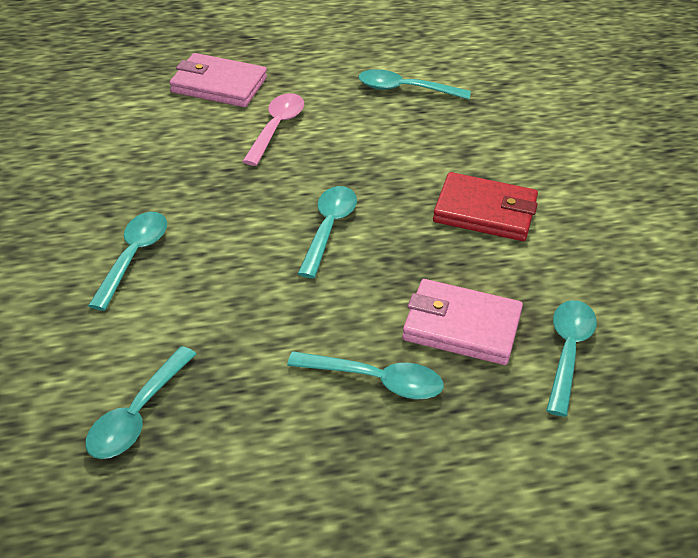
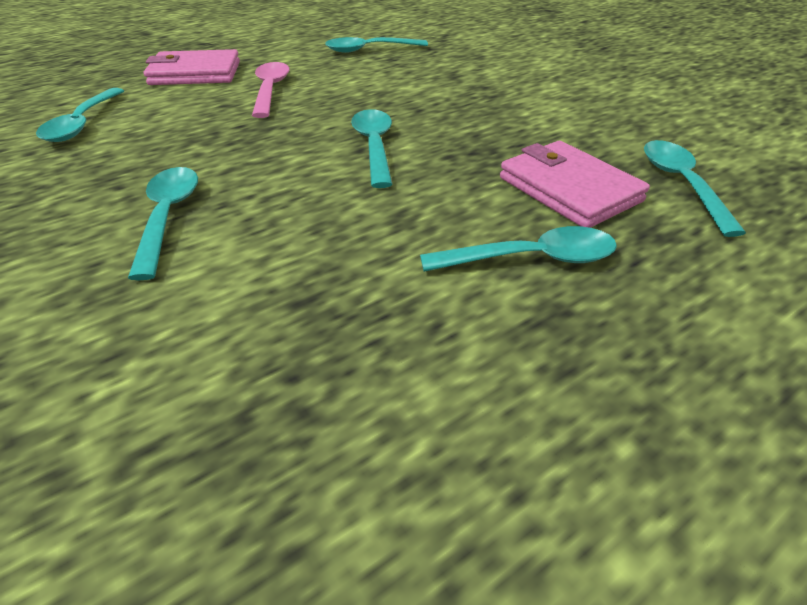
camera: 20 degrees left, 0 degrees up
(138, 415) = (260, 390): turquoise spoon -> turquoise spoon (83, 123)
(461, 327) = (569, 189): pink wallet -> pink wallet turned 60 degrees clockwise
(485, 212) = (505, 106): red wallet -> none

